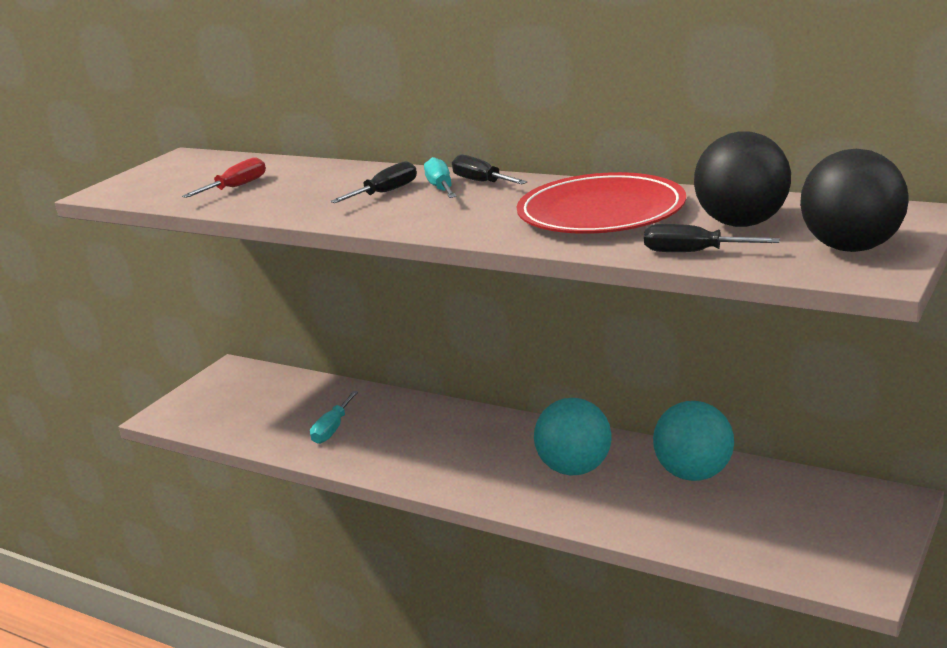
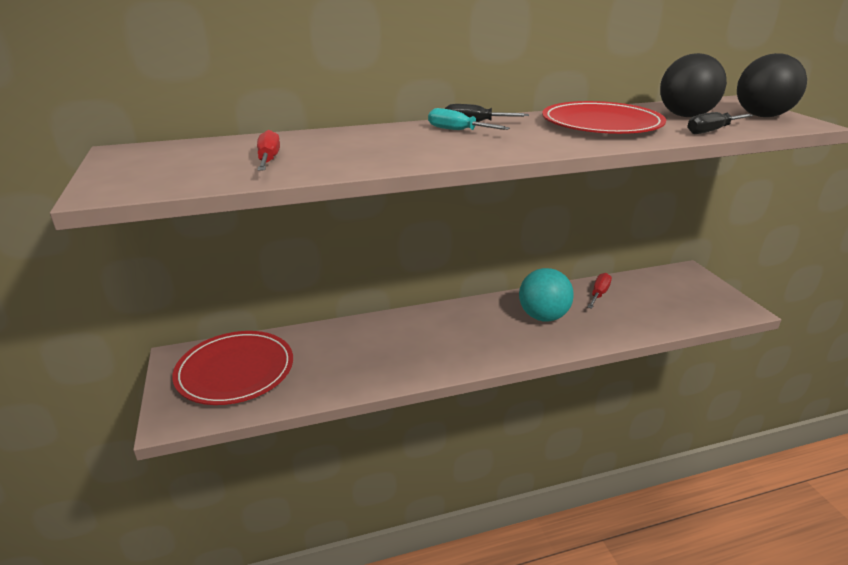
camera: 50 degrees left, 5 degrees up
(247, 398) = (235, 371): none -> red plate
(332, 429) = (351, 361): turquoise screwdriver -> none
(386, 192) = (424, 139): black screwdriver -> none
(694, 474) = (599, 294): turquoise ball -> red screwdriver

